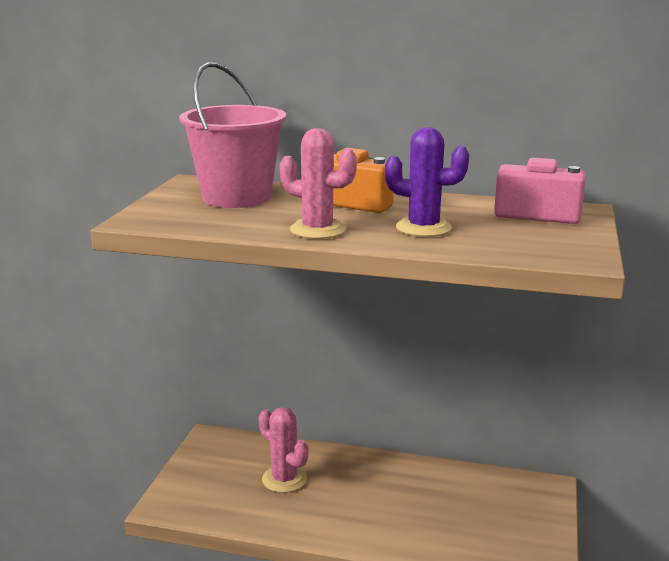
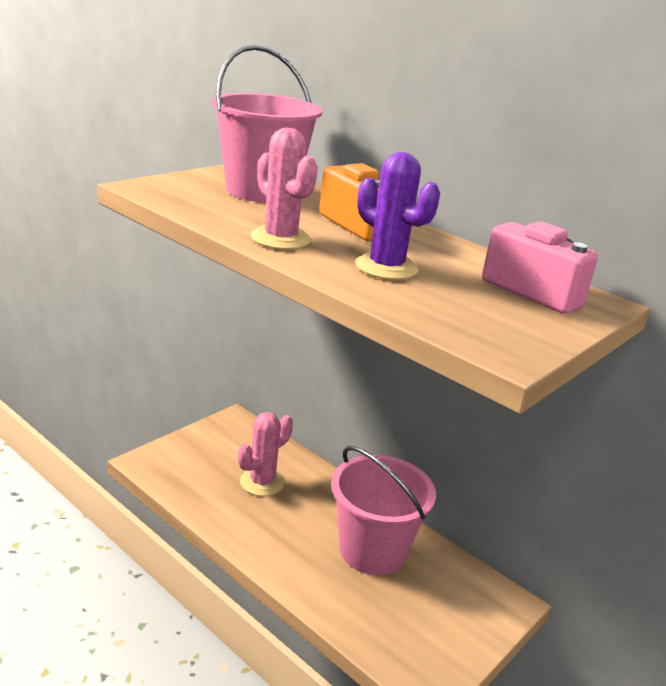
camera: 25 degrees right, 5 degrees up
(284, 479) = (262, 482): pink cactus -> pink cactus turned 60 degrees clockwise
(421, 494) = (372, 550): none -> pink bucket

